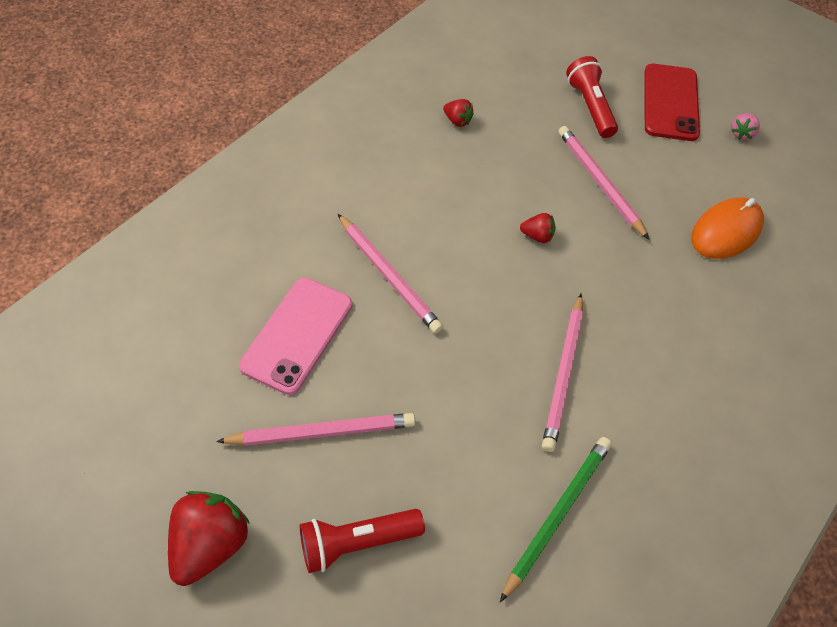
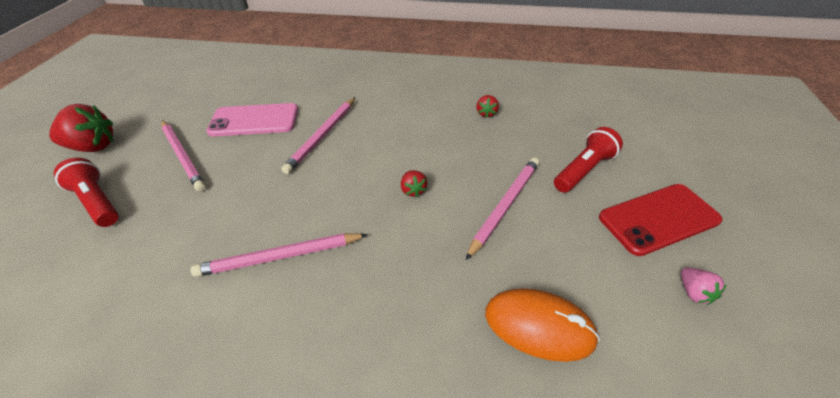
camera: 65 degrees right, 10 degrees down
(556, 515) = (132, 304): green pencil -> none
(741, 134) = (693, 292): pink strawberry -> pink strawberry turned 105 degrees counterclockwise

